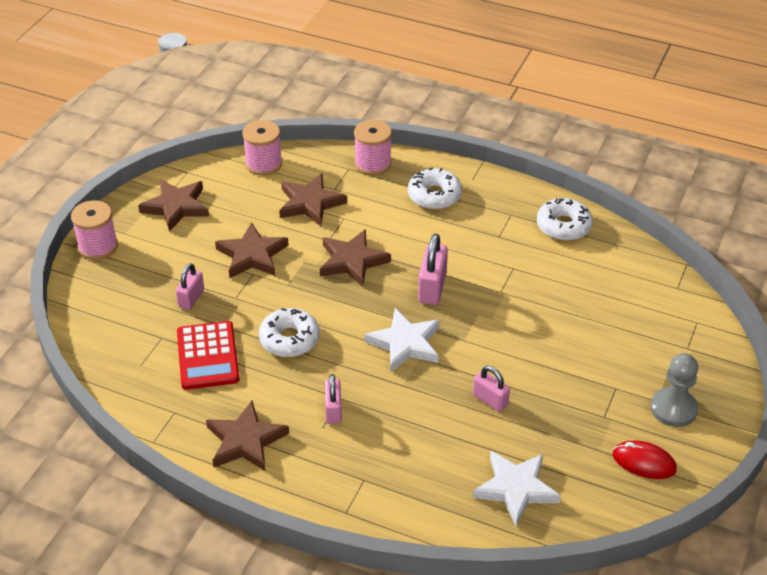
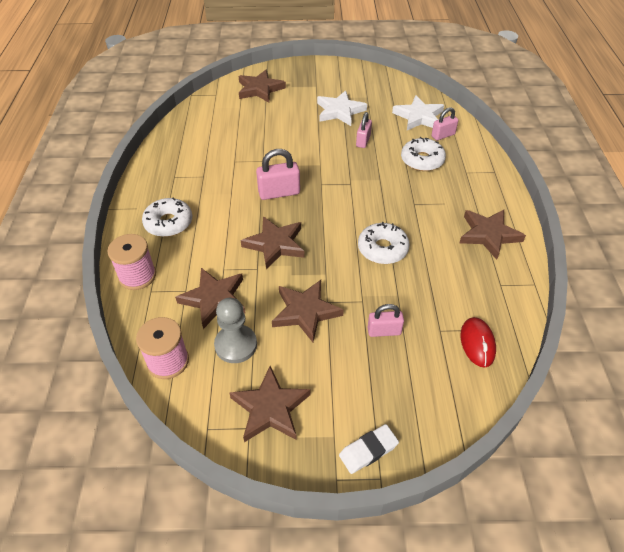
camera: 115 degrees left, 5 degrees up
(98, 246) = (368, 450): pink spool -> white eraser
(207, 356) = (435, 290): red calculator -> none
(333, 410) = (427, 203): pink padlock -> pink padlock (443, 135)
(405, 343) = (343, 189): white star -> white star (340, 111)
(563, 226) = (176, 149): white donut -> white donut (422, 160)
(644, 462) = (363, 82): red mouse -> red mouse (477, 343)
(672, 335) = (260, 89): none -> brown star
(673, 409) = (318, 80): grey pawn -> grey pawn (236, 345)

